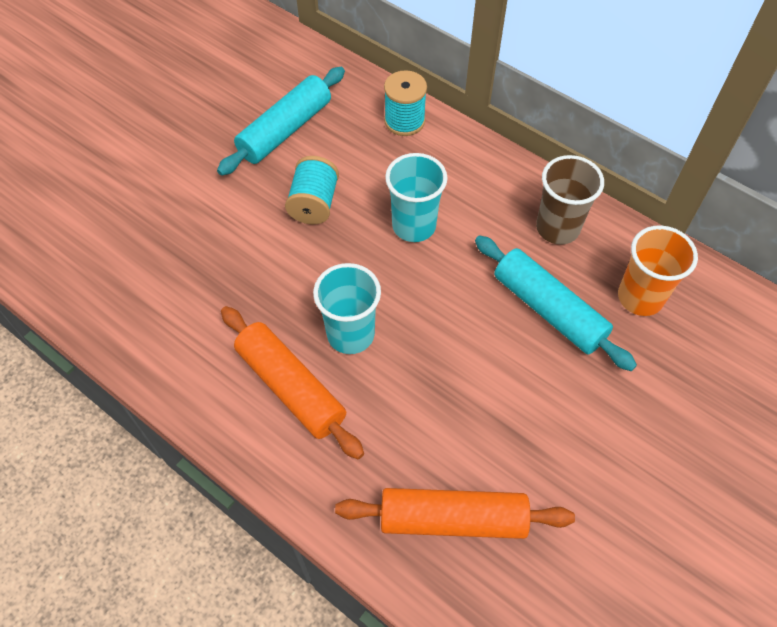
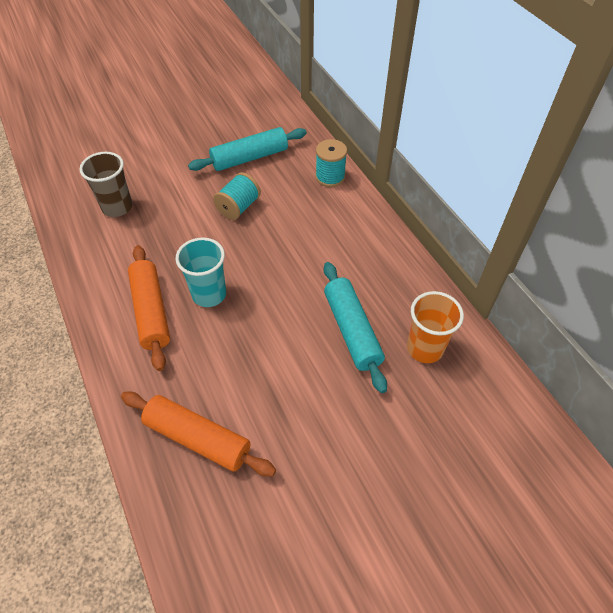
camera: 25 degrees right, 5 degrees down
(414, 226) = (294, 243): turquoise cup -> none
(557, 228) = (393, 280): brown cup -> brown cup (117, 207)

